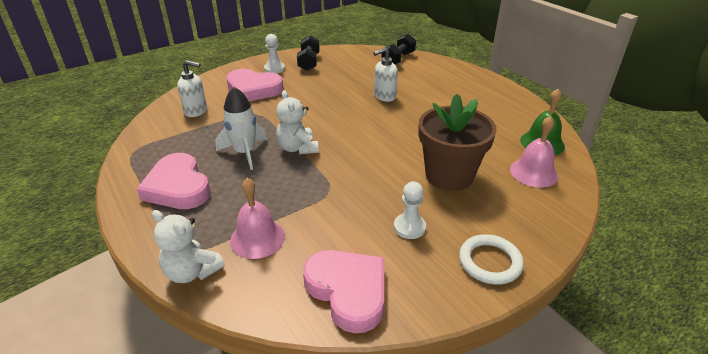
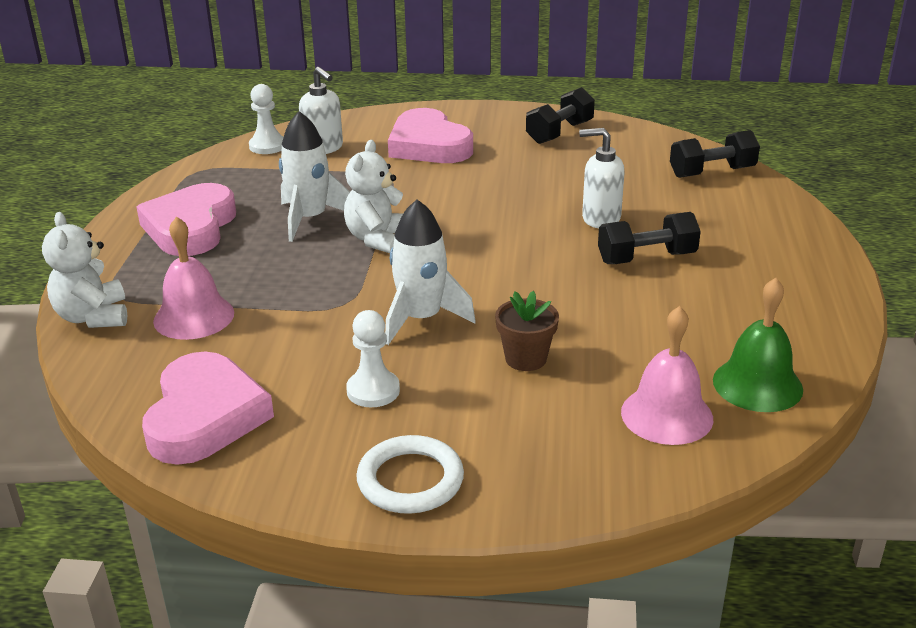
camera: 40 degrees right, 5 degrees down
(274, 69) = (496, 126): white pawn -> white pawn (267, 146)
(378, 179) = (421, 319): none -> white rocket
(428, 107) = (646, 258): none -> black dumbbell
(449, 175) = (526, 359): brown flower pot -> brown flower pot, size x0.48

